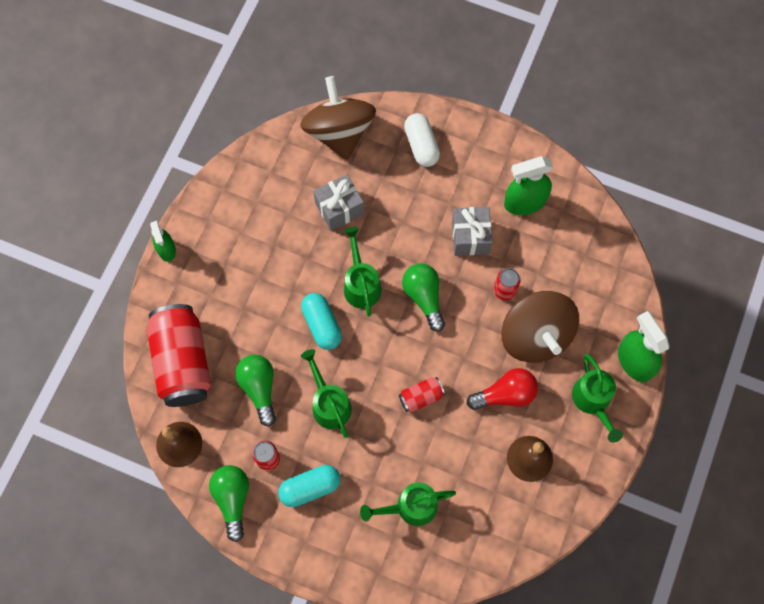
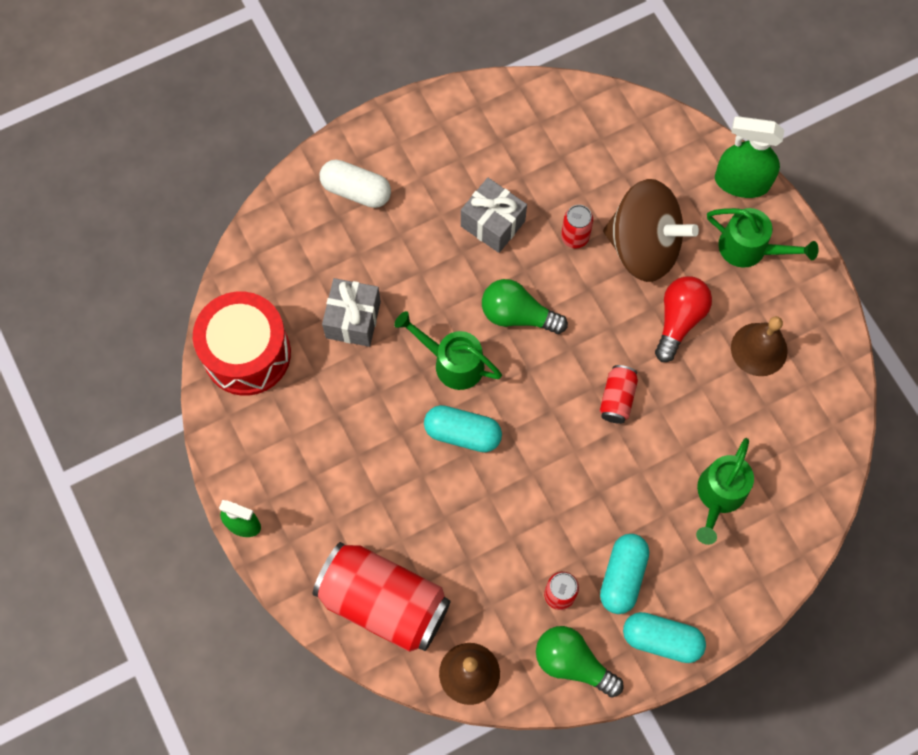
camera: 50 degrees left, 0 degrees up
(259, 389) = (478, 547): green light bulb -> none
(269, 169) = (247, 353): none -> red drum
(289, 542) = (661, 639): none -> turquoise capsule
(329, 403) = (550, 490): green watering can -> none
(339, 132) = (270, 255): brown spinning top -> none
(524, 202) = (501, 147): green spray bottle -> none

